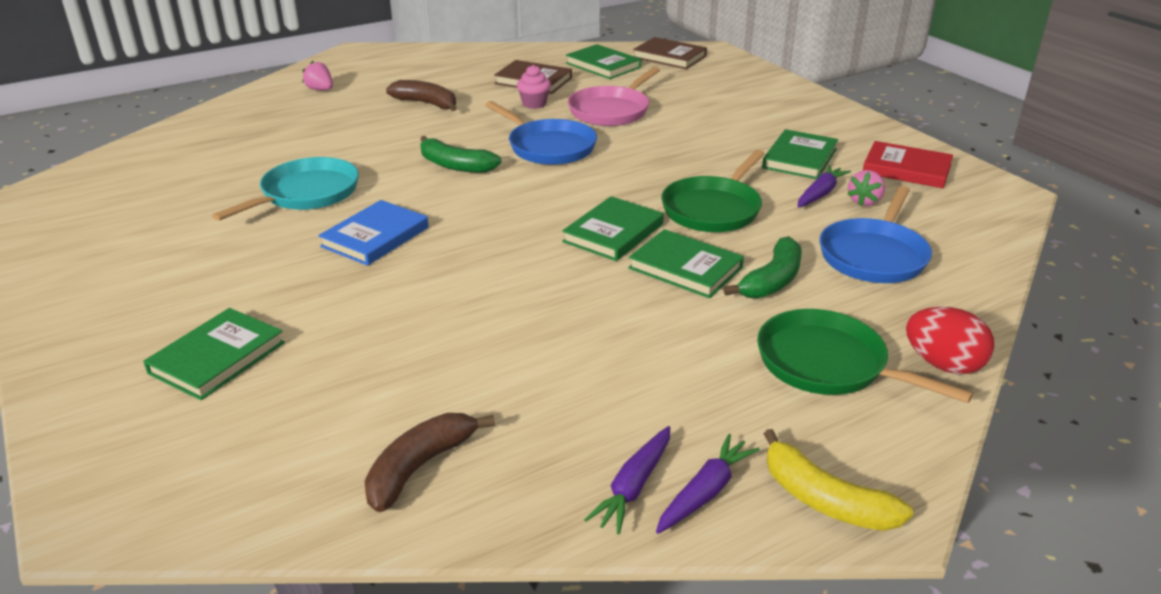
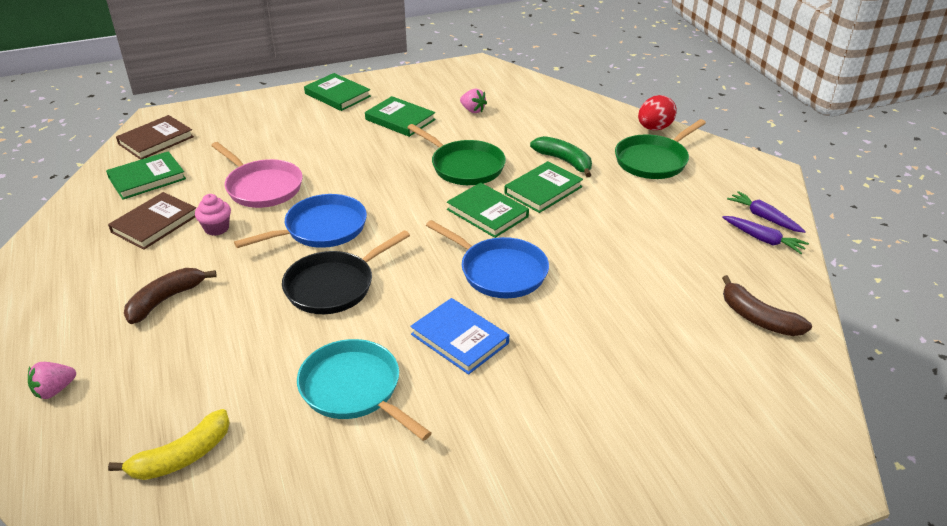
camera: 80 degrees left, 5 degrees up
(217, 358) = (640, 430): green book -> green book (337, 95)
(455, 165) = (334, 286): green banana -> black pan
(820, 194) = (456, 123): purple carrot -> none
(824, 500) = (764, 184): yellow banana -> yellow banana (182, 457)
(874, 255) = (541, 122): blue pan -> blue pan (499, 271)
(906, 169) = (433, 87): red book -> none

